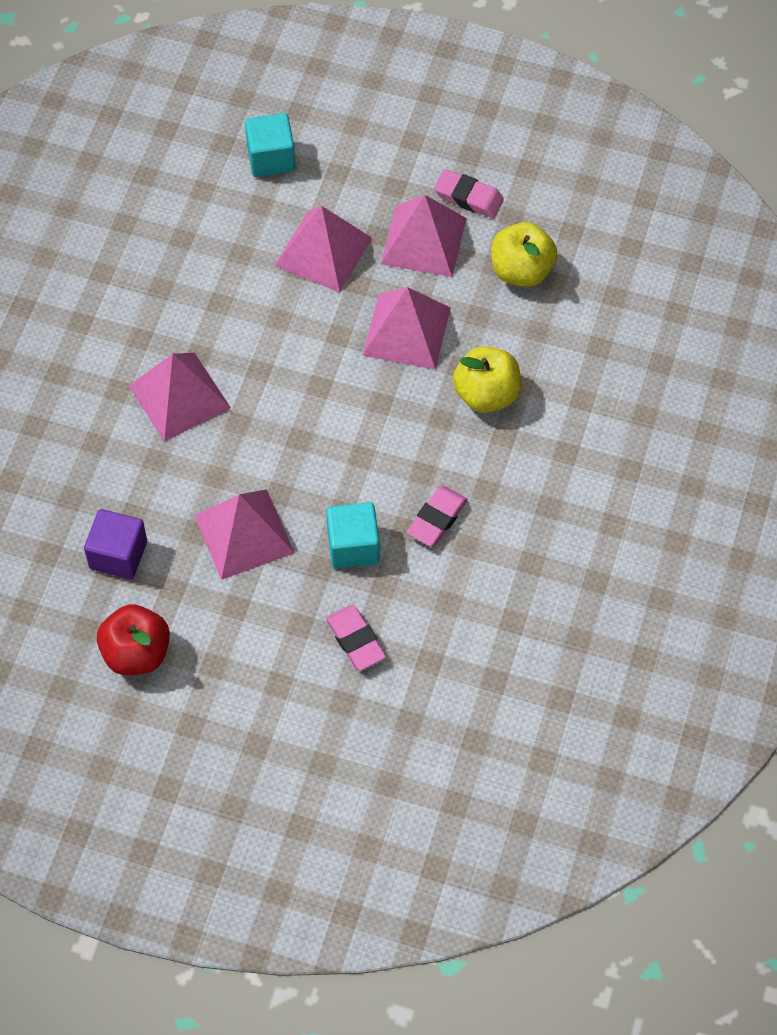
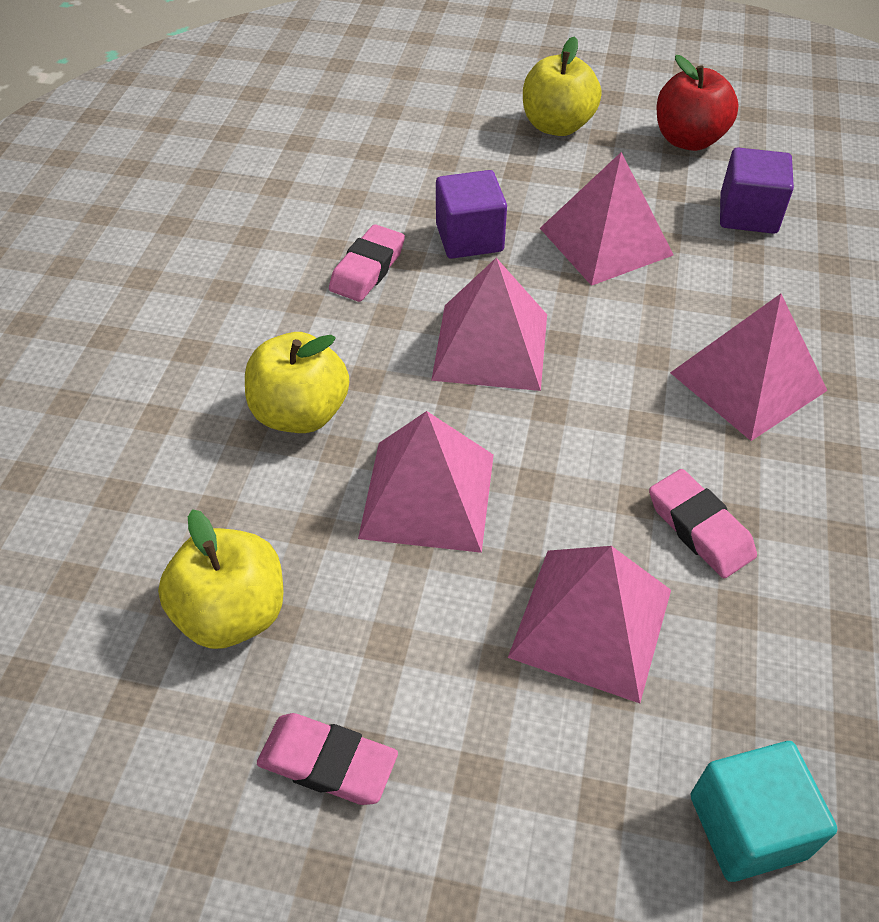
camera: 175 degrees right, 10 degrees down
(252, 683) = (557, 126): none -> yellow apple
(353, 546) = (469, 238): turquoise cube -> purple cube
(355, 640) = (453, 162): pink eraser -> pink eraser (699, 528)
(423, 240) = (411, 659): pink pyramid -> pink pyramid (490, 346)

